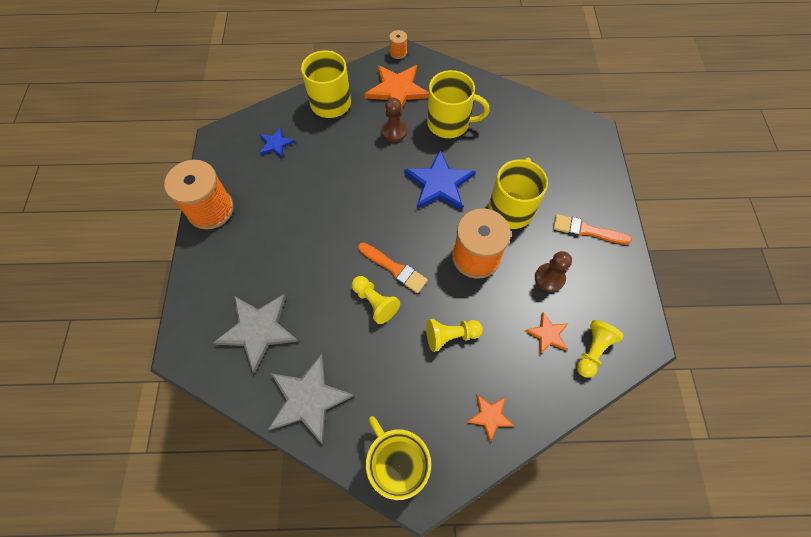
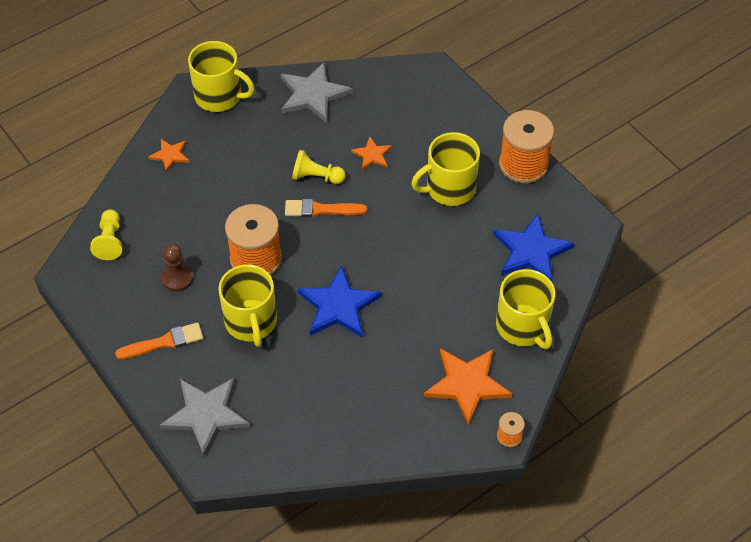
camera: 145 degrees right, 10 degrees down
(258, 330) = (391, 111): grey star -> grey star (206, 415)
(275, 144) = (531, 251): blue star -> blue star, size x1.88
(394, 131) = (428, 333): brown pawn -> none
(449, 123) = (378, 378): yellow mug -> yellow mug (449, 188)
(450, 336) = (236, 188): yellow pawn -> none
(547, 334) = (155, 233): orange star -> orange star (372, 155)

